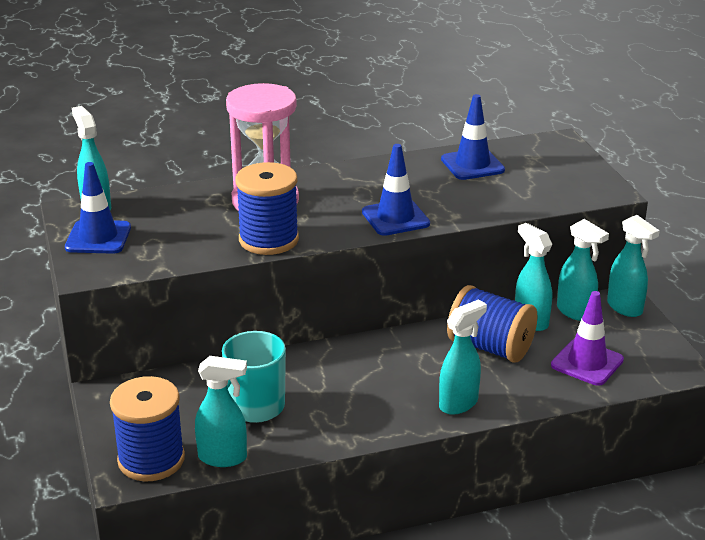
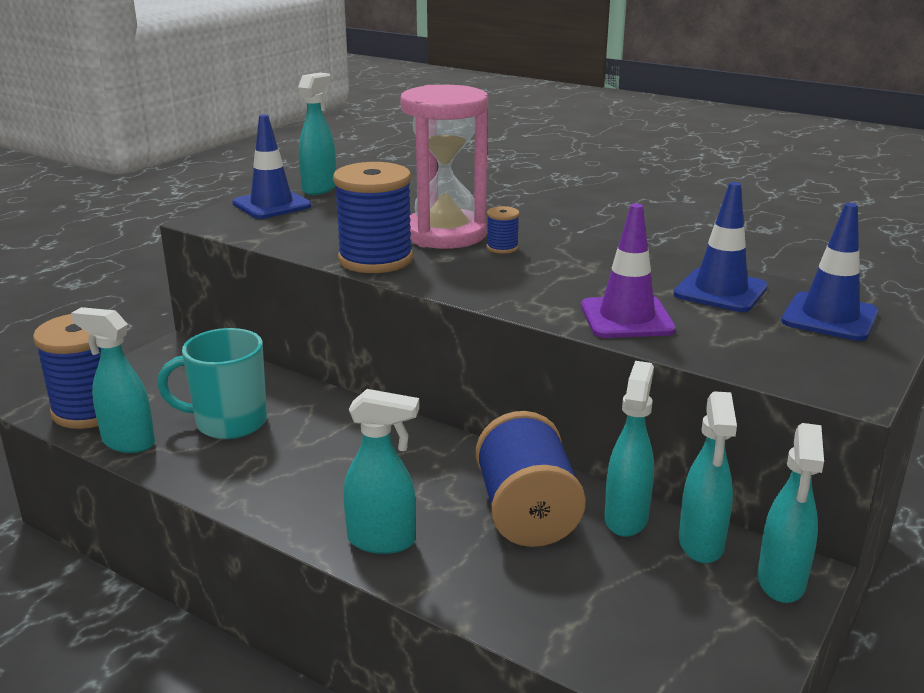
camera: 50 degrees right, 5 degrees down
(223, 458) = (128, 442): turquoise spray bottle -> turquoise spray bottle turned 150 degrees clockwise
(317, 194) = (502, 248): none -> blue spool
(395, 218) = (524, 295): blue traffic cone -> blue traffic cone (829, 317)
(587, 363) = (603, 605): purple traffic cone -> purple traffic cone (626, 318)

